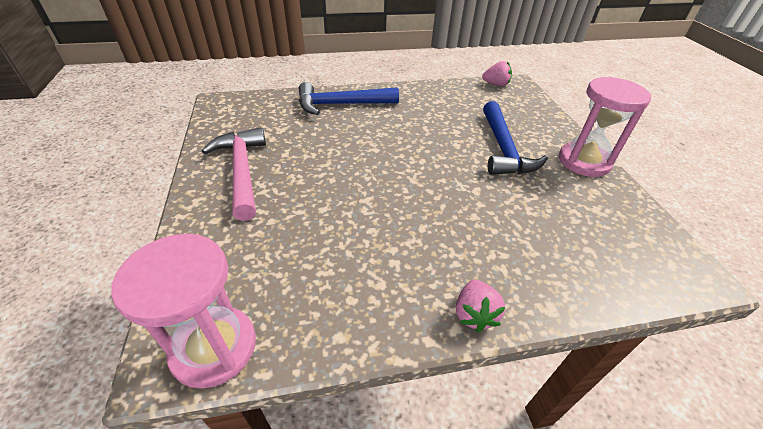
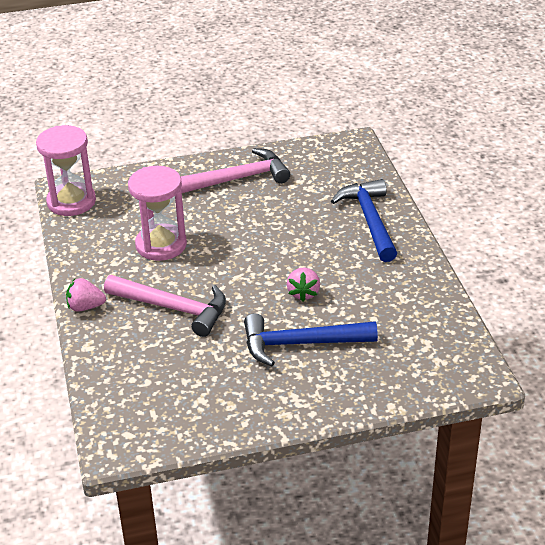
camera: 90 degrees right, 5 degrees down
(467, 227) = (173, 308): none -> pink hammer
(496, 84) = (467, 353): pink strawberry -> pink strawberry (303, 293)
(584, 161) = (284, 408): pink hourglass -> pink hourglass (161, 245)

